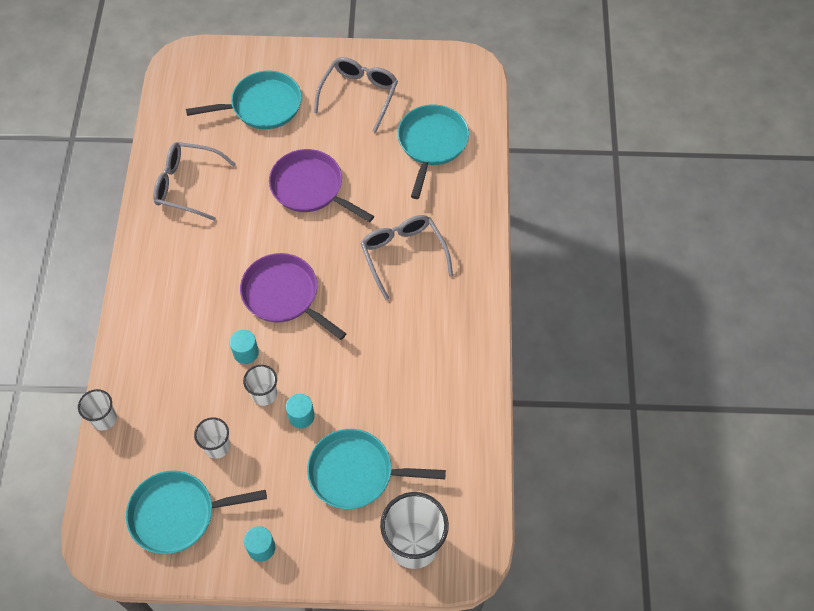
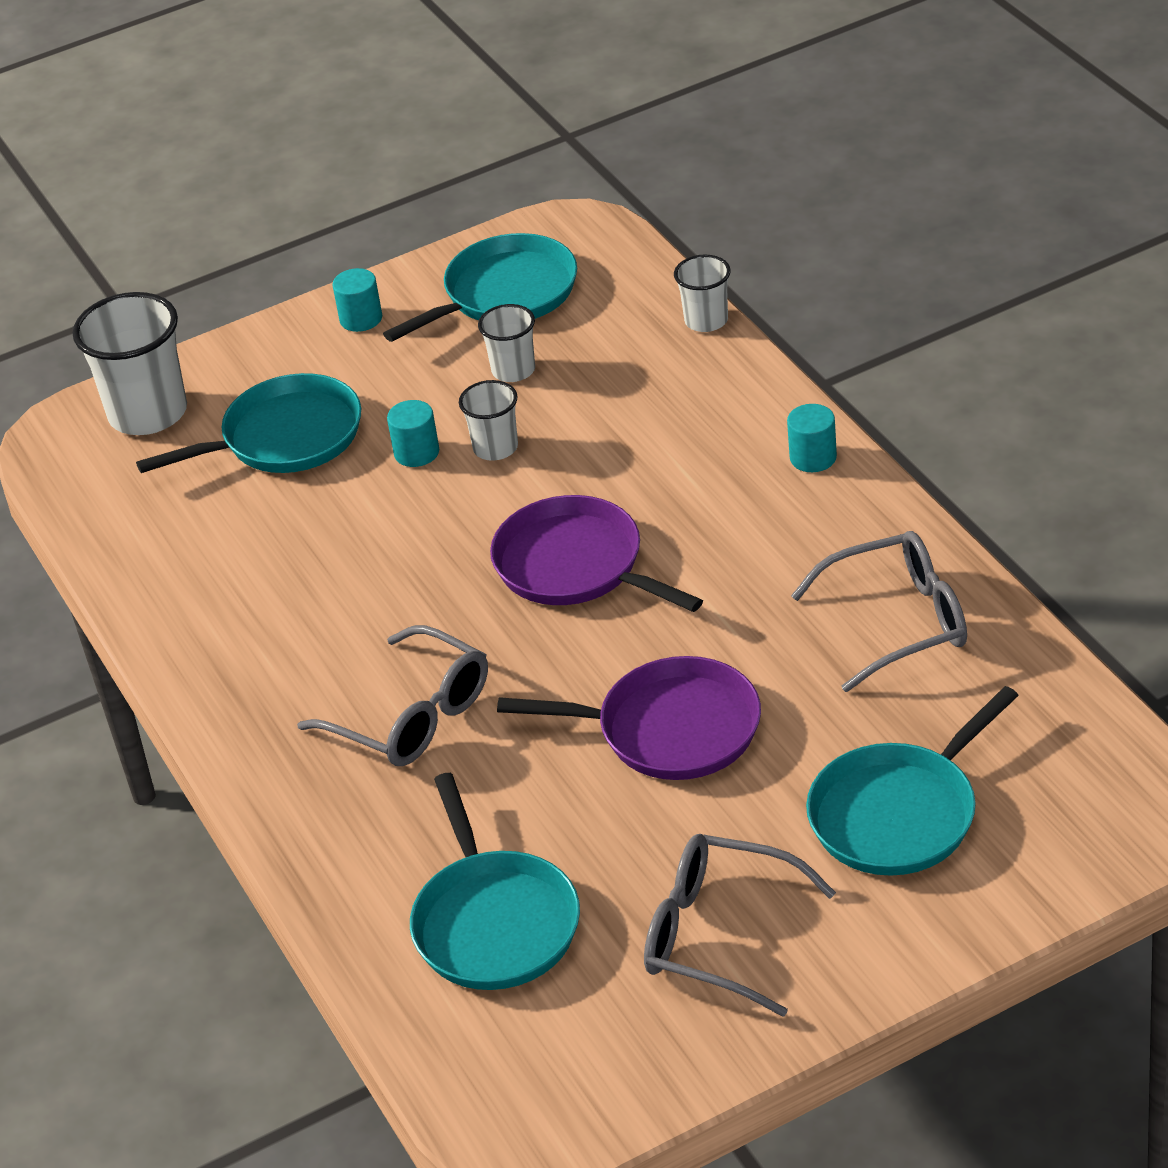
camera: 155 degrees right, 20 degrees down
(246, 353) = (569, 475): turquoise cylinder -> turquoise cylinder (813, 457)
(283, 295) = (575, 566): purple pan -> purple pan turned 150 degrees counterclockwise
(359, 95) = (721, 935): grey glasses -> grey glasses turned 120 degrees clockwise

